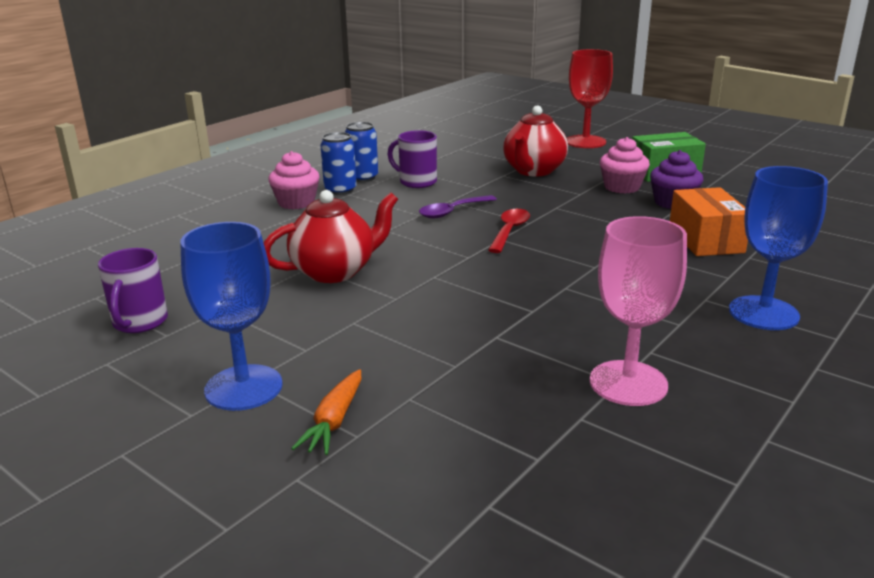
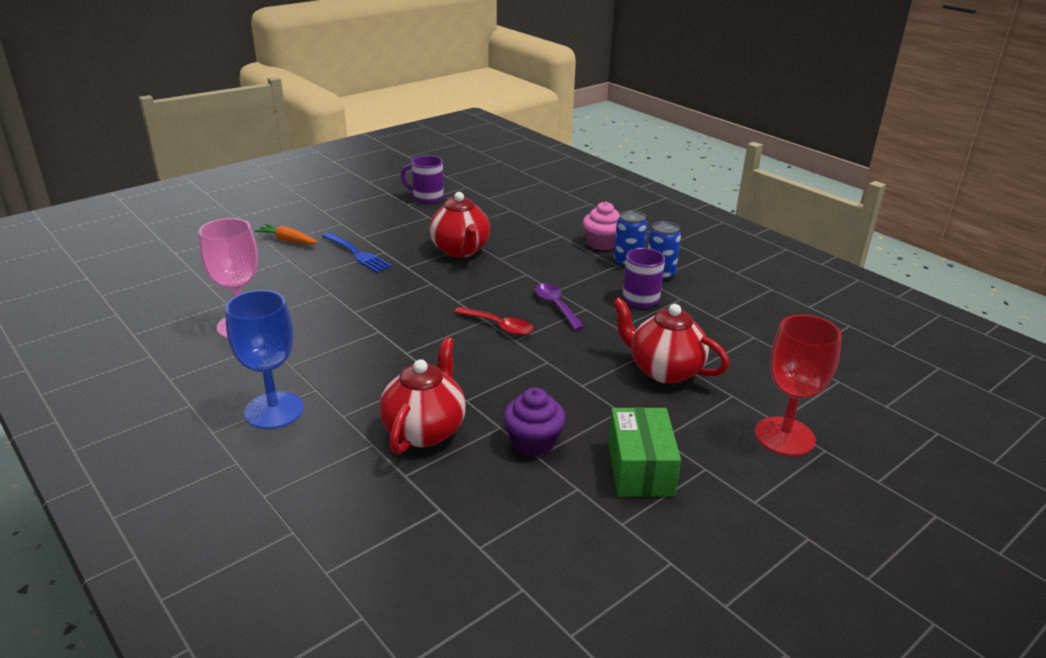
camera: 100 degrees right, 5 degrees up
(243, 387) = (337, 221): blue goblet -> none
(368, 341) = (357, 254): none -> blue fork
(622, 187) = (594, 418): pink cupcake -> none
(705, 240) = (425, 430): orange box -> red teapot

